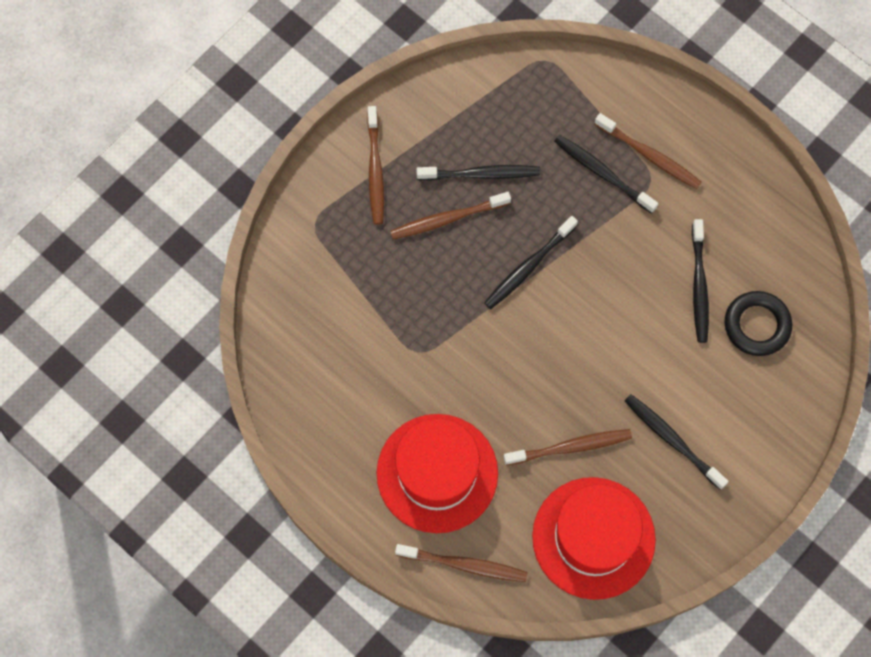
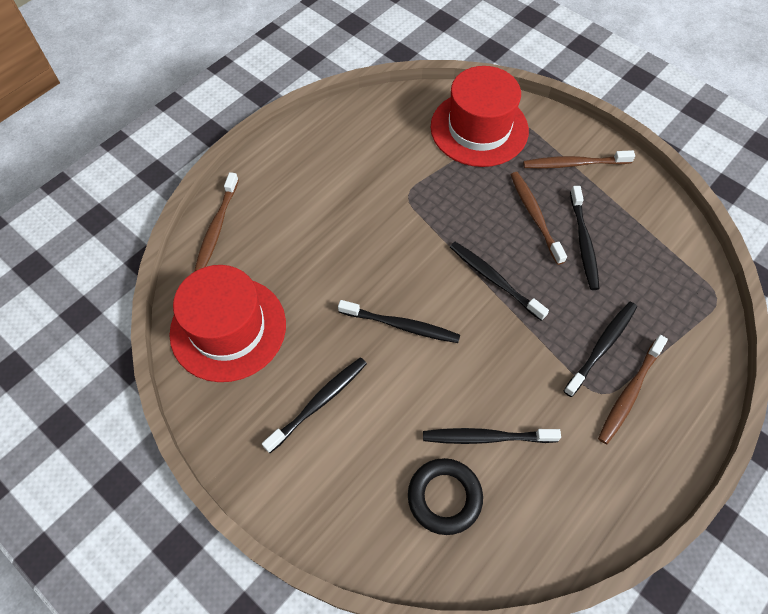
camera: 90 degrees right, 10 degrees down
(437, 473) = (299, 208): red hat -> red hat (479, 128)
(571, 447) = (316, 311): brown toothbrush -> none
(585, 360) = (402, 325): none -> black toothbrush

